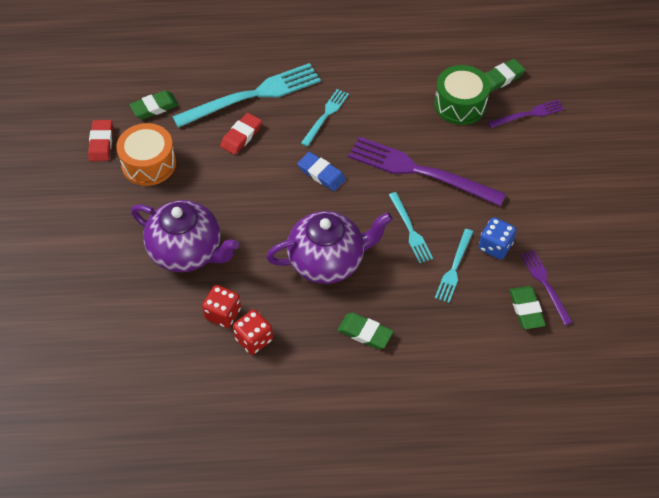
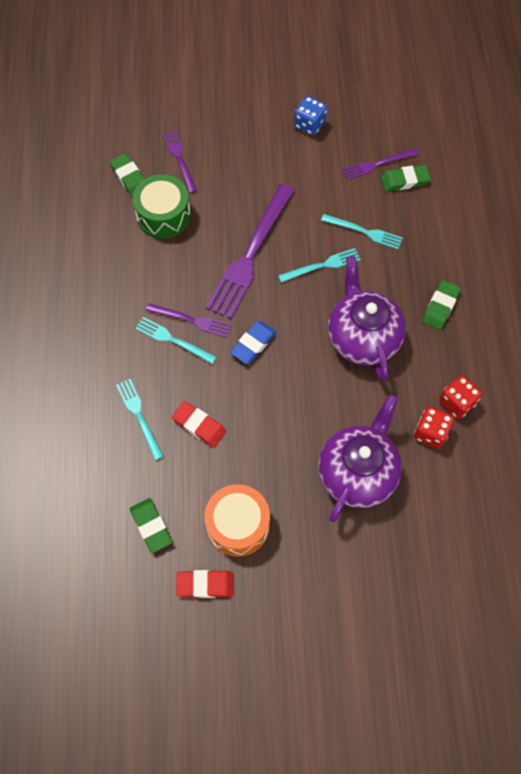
camera: 90 degrees left, 10 degrees up
(252, 96) = (139, 416): turquoise fork -> turquoise fork, size x0.52
(346, 128) = (191, 320): none -> purple fork
(495, 246) = (338, 198): blue dice -> blue dice (309, 125)

